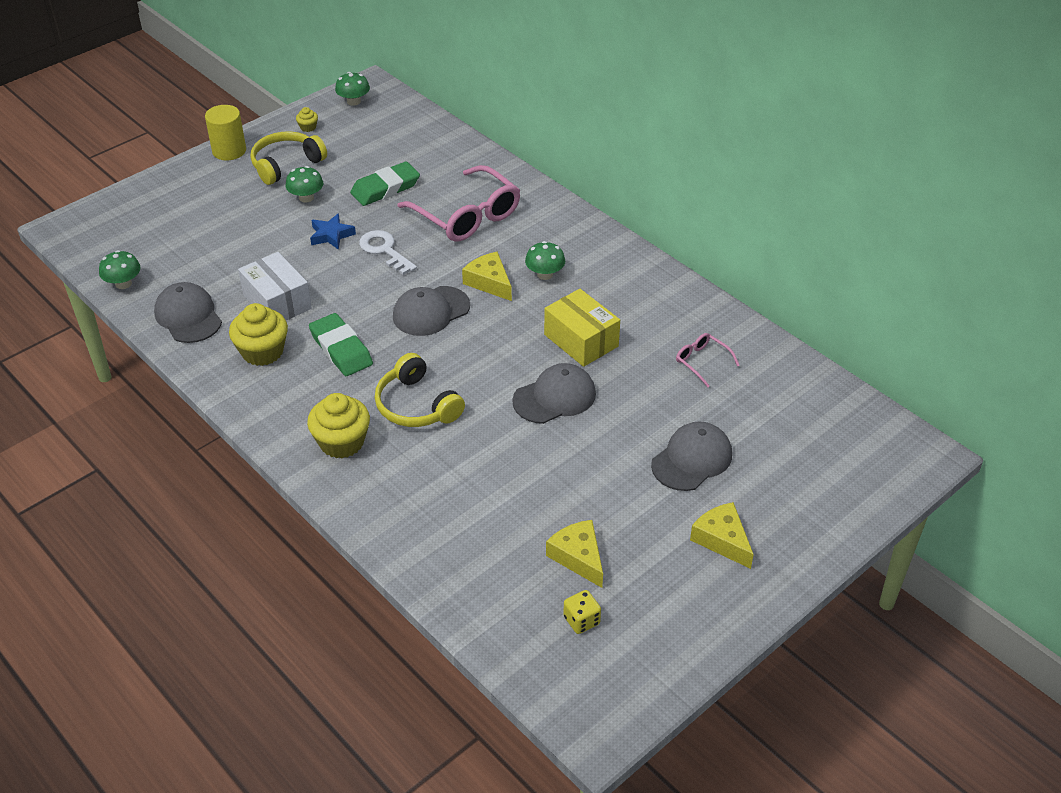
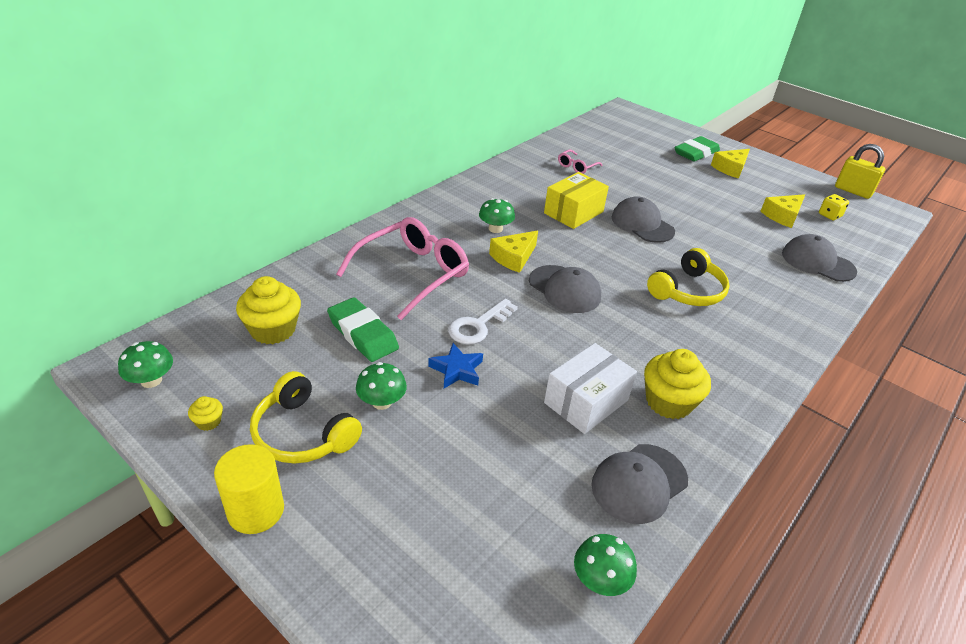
camera: 100 degrees left, 5 degrees down
(341, 349) = (639, 343): green eraser -> green eraser (696, 153)
(342, 442) = (755, 331): yellow cupcake -> yellow cupcake (273, 330)
(662, 692) = (852, 191): none -> yellow padlock
(692, 459) = (671, 174): grey cap -> grey cap (817, 262)

